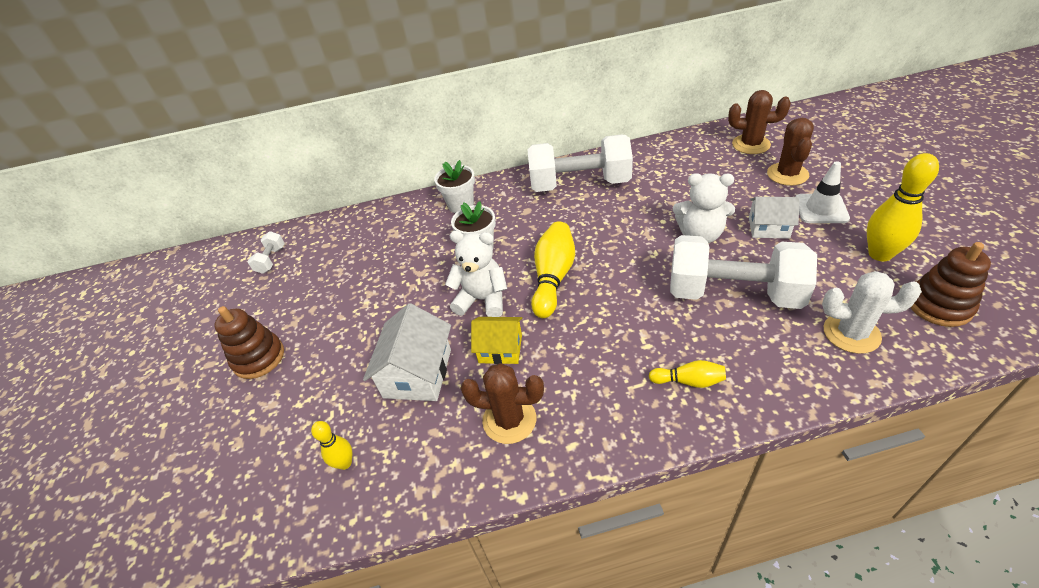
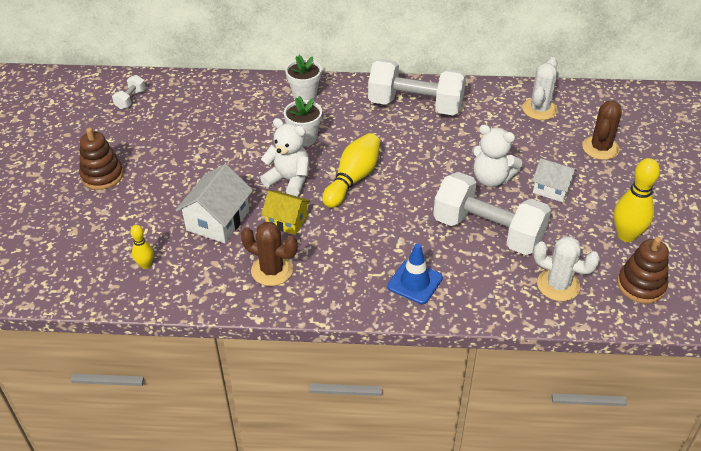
camera: 10 degrees right, 0 degrees up
(688, 381) = (415, 282): yellow bowling pin -> blue traffic cone
(703, 155) = (539, 109): none -> white cactus
(751, 144) = (588, 111): brown cactus -> none
(821, 209) = (606, 186): white traffic cone -> none

